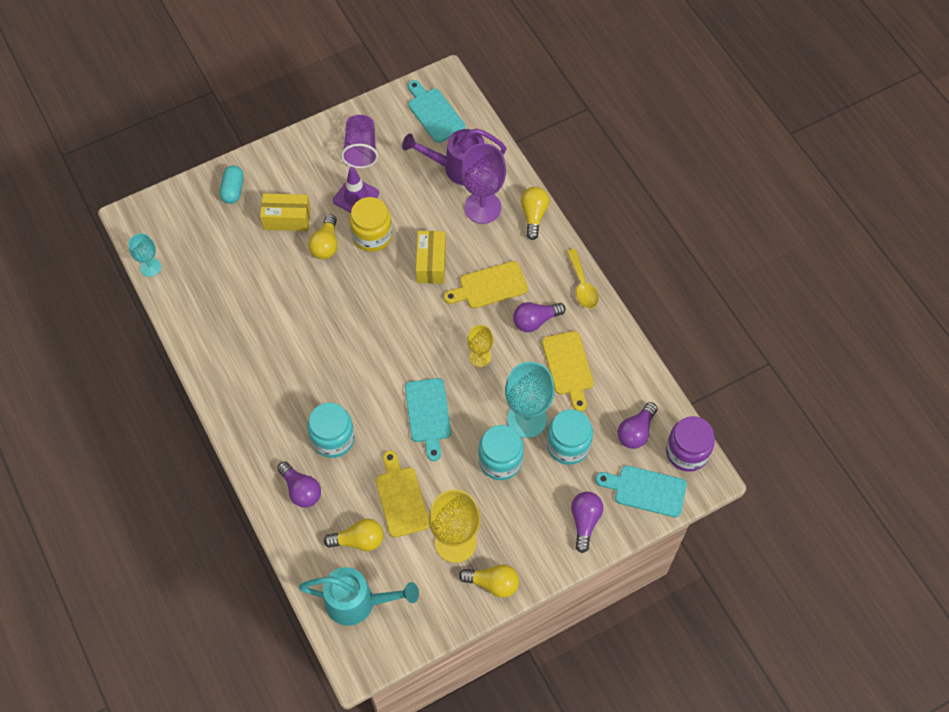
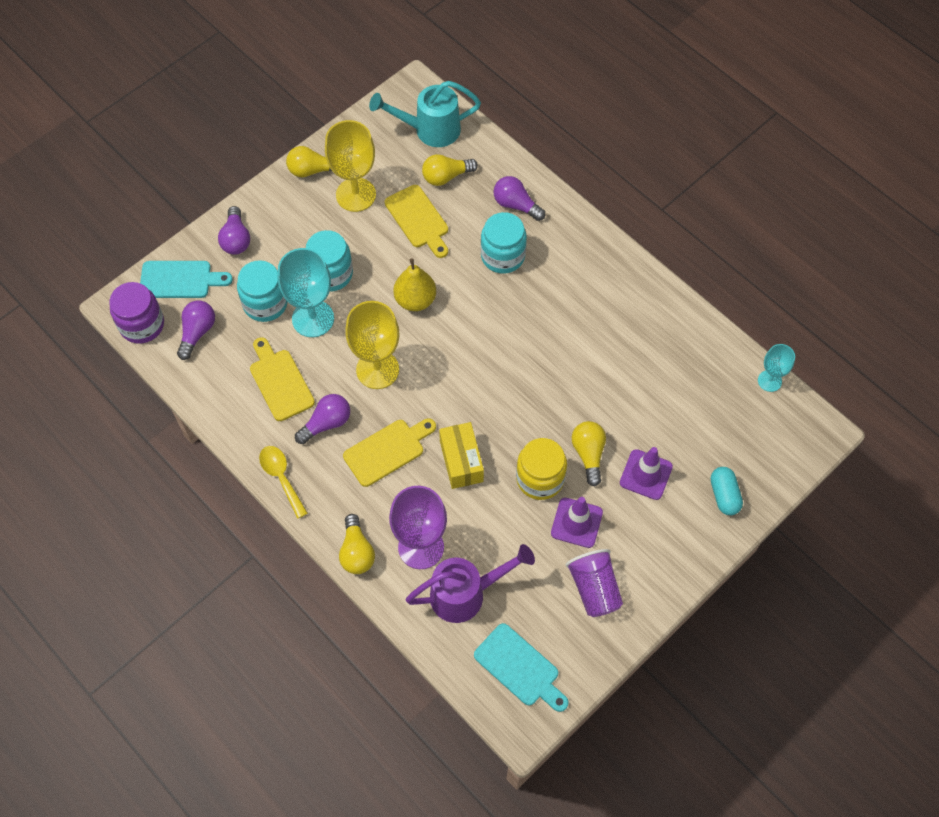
camera: 165 degrees right, 0 degrees up
(287, 219) = (646, 474): yellow box -> purple traffic cone
(428, 414) = (415, 300): turquoise cutting board -> yellow pear
(480, 357) = (377, 369): yellow goblet -> yellow goblet, size x1.80

